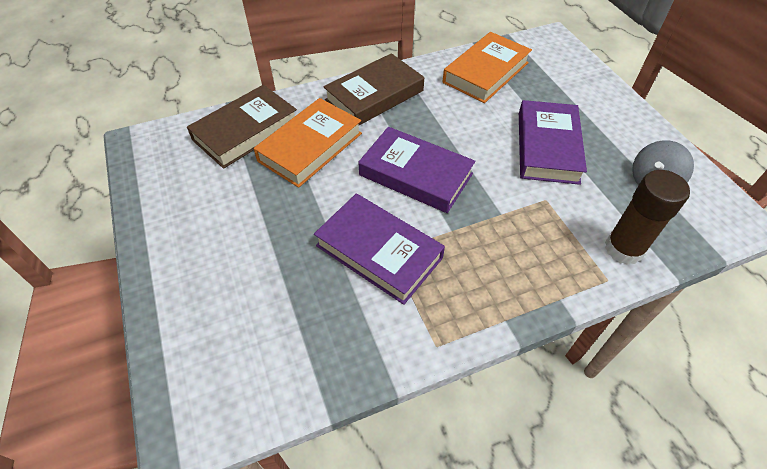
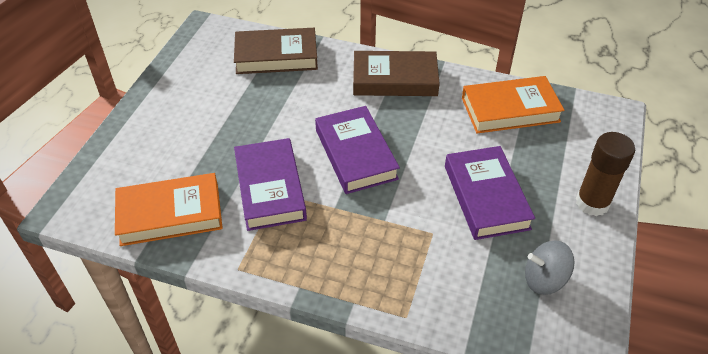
camera: 40 degrees right, 5 degrees down
(310, 147) = (305, 91): orange book -> orange book (170, 214)
(547, 147) = (486, 197): purple book -> purple book turned 60 degrees counterclockwise
(623, 249) = (448, 306): brown glue stick -> brown glue stick (592, 203)

